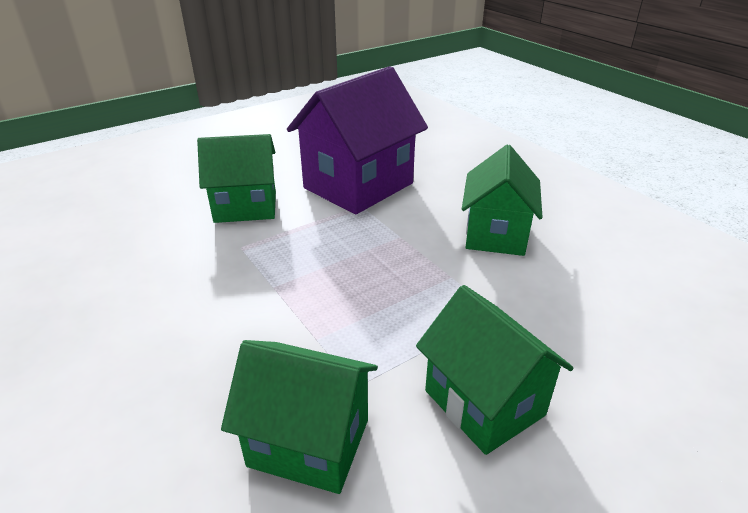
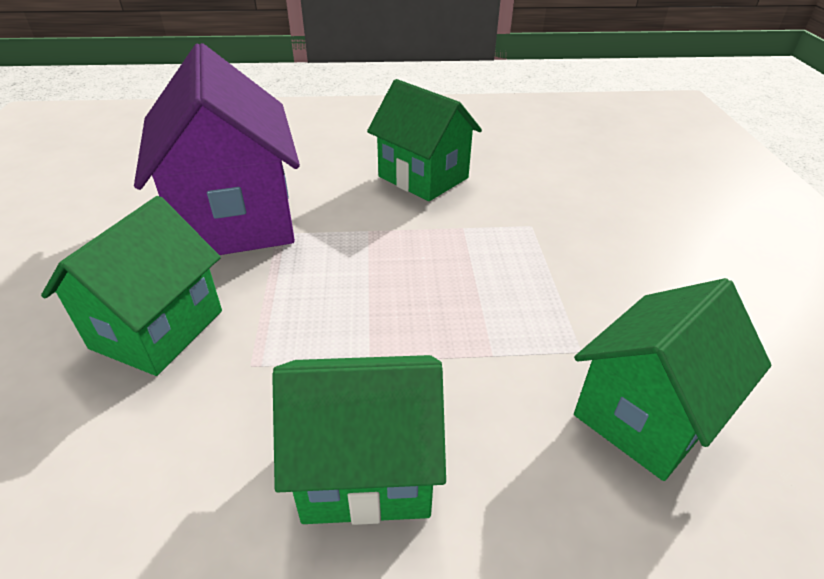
camera: 60 degrees left, 5 degrees up
(484, 402) = (639, 280): green house -> green house (366, 469)

